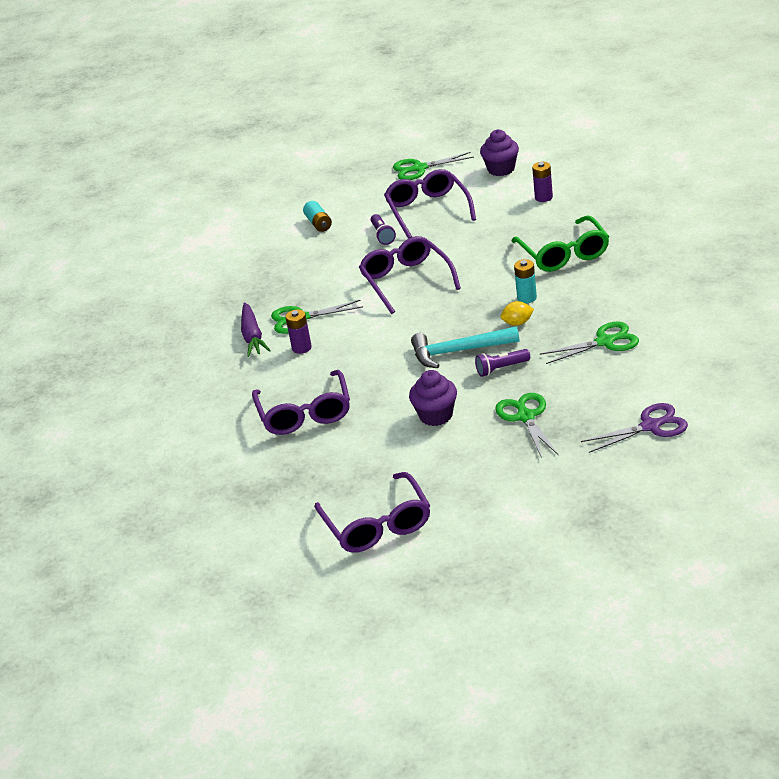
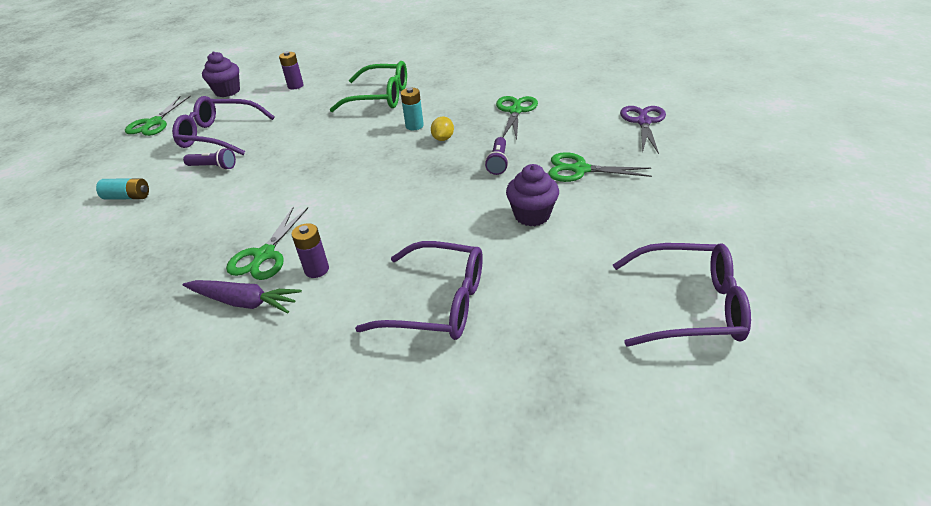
camera: 65 degrees left, 5 degrees up
(406, 281) = (303, 174): purple glasses -> none
(458, 351) = (447, 176): turquoise hammer -> none

